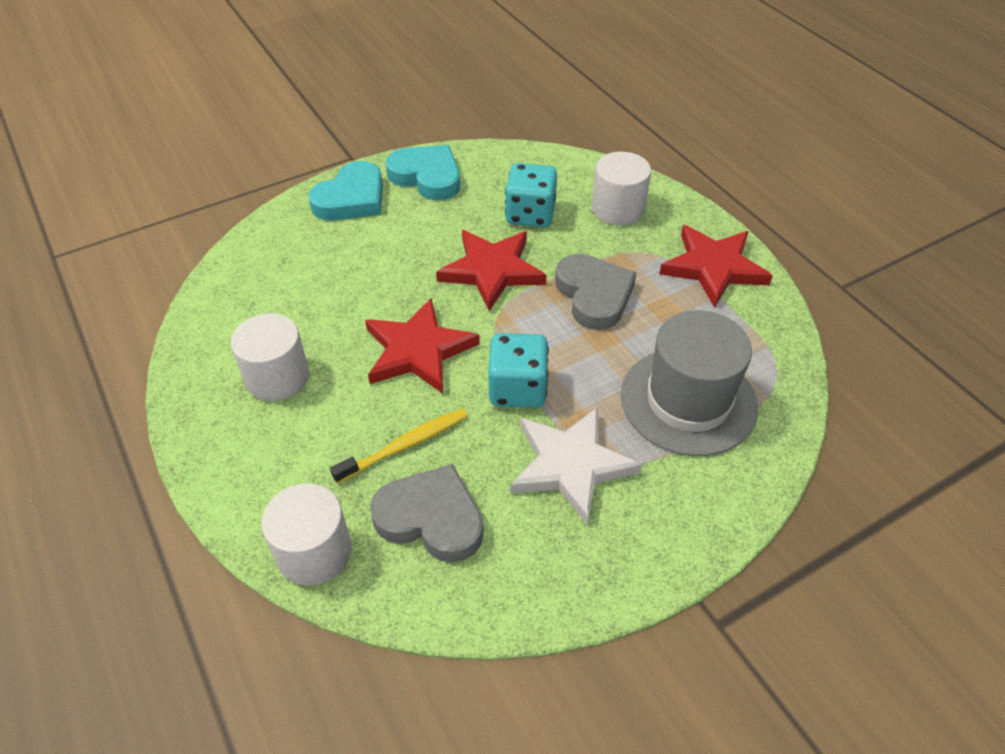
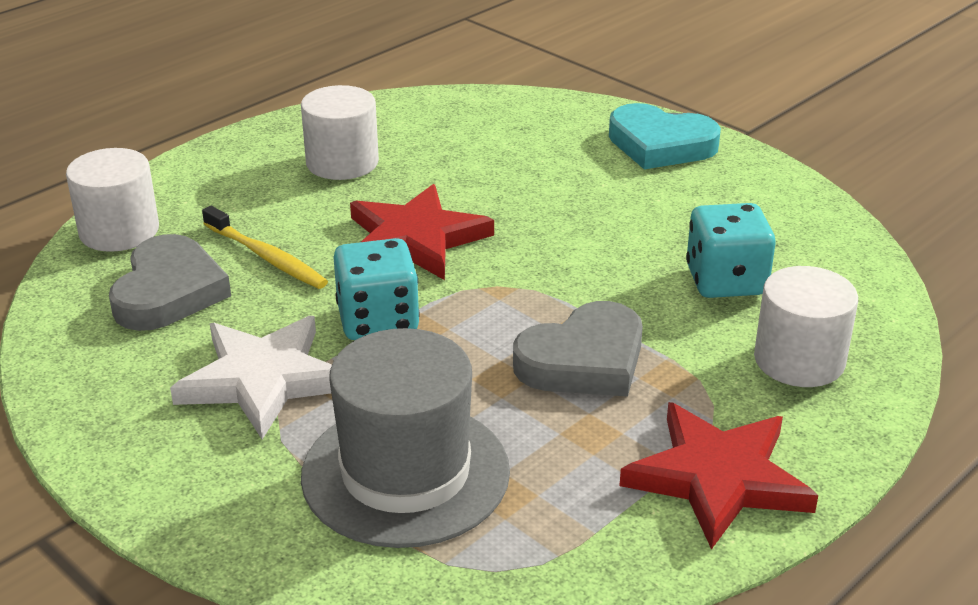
camera: 75 degrees right, 15 degrees down
(427, 177) = (745, 187): turquoise heart -> none
(492, 270) = (586, 268): red star -> none

